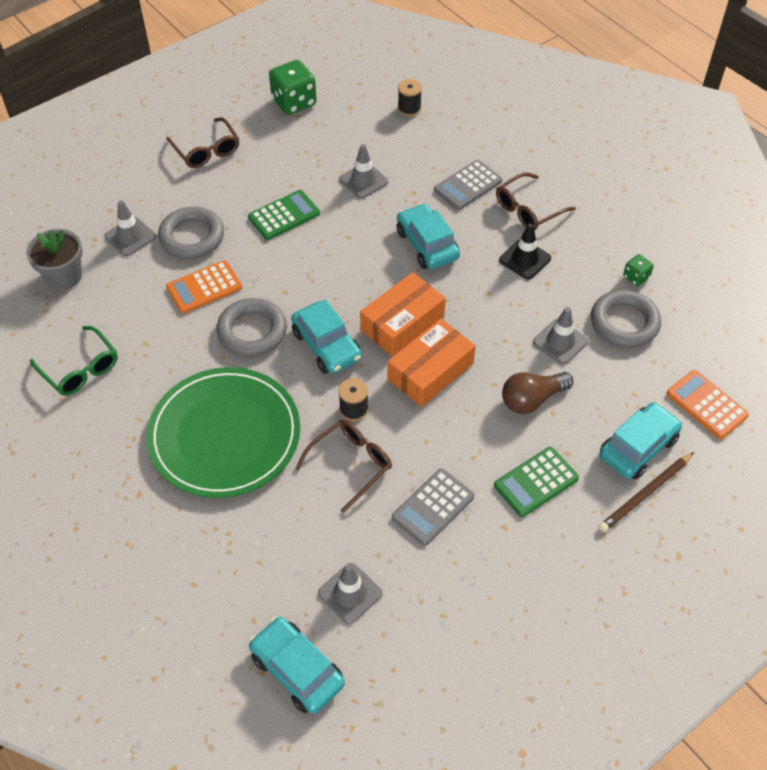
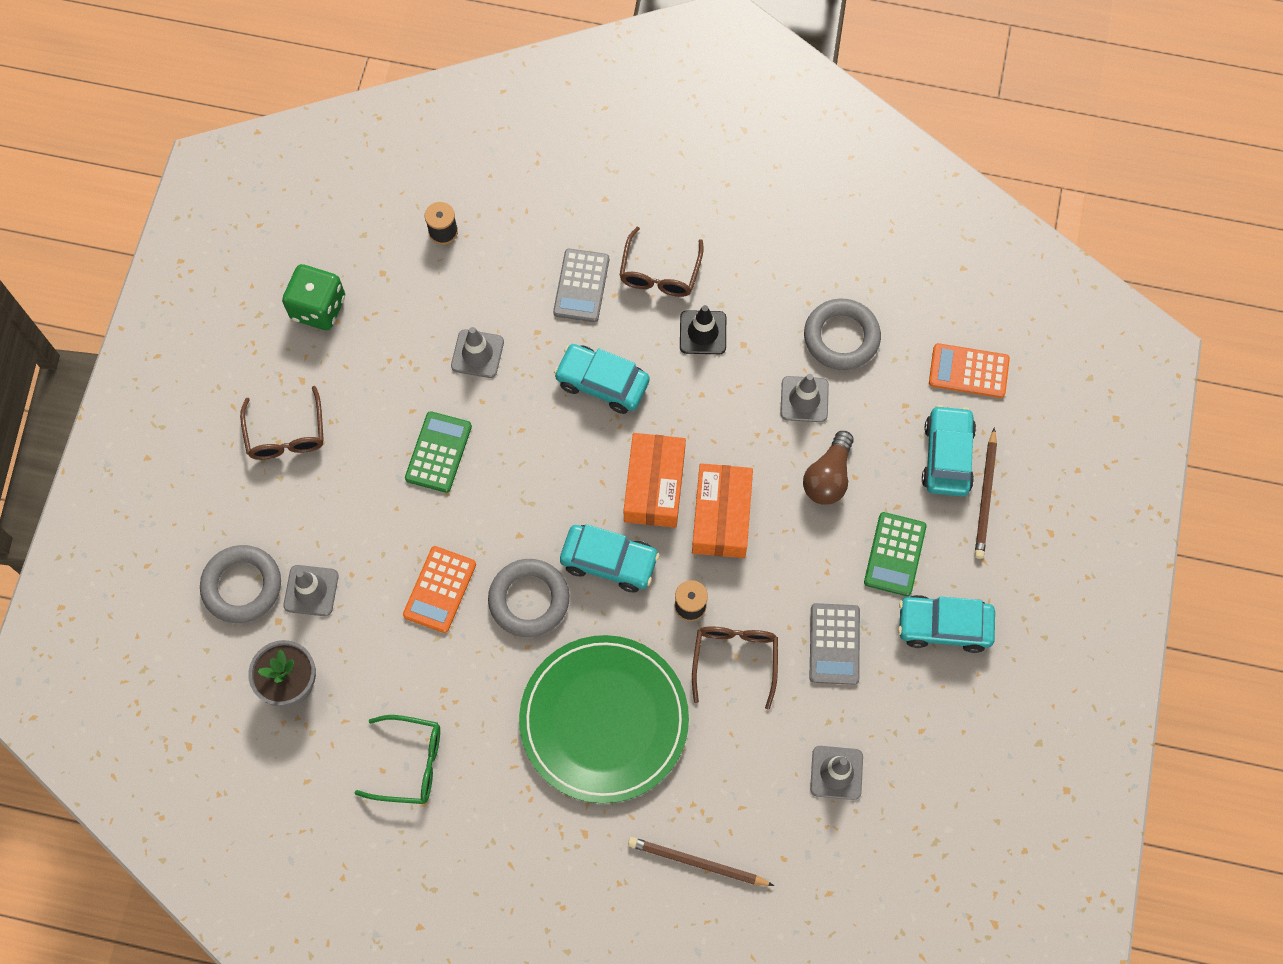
camera: 40 degrees left, 15 degrees up
(191, 573) = (697, 863): none -> brown pencil
(192, 237) = (372, 544): grey ring -> grey ring (242, 586)
(206, 150) = (286, 434): brown glasses -> brown glasses turned 60 degrees clockwise
(297, 670) = (853, 868): turquoise car -> turquoise car (944, 626)
(636, 277) = (813, 279): green dice -> none

